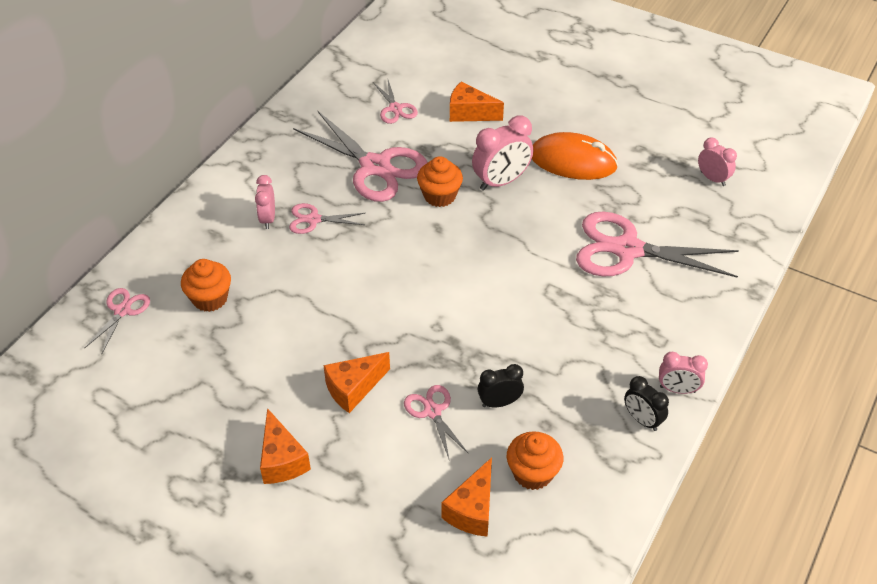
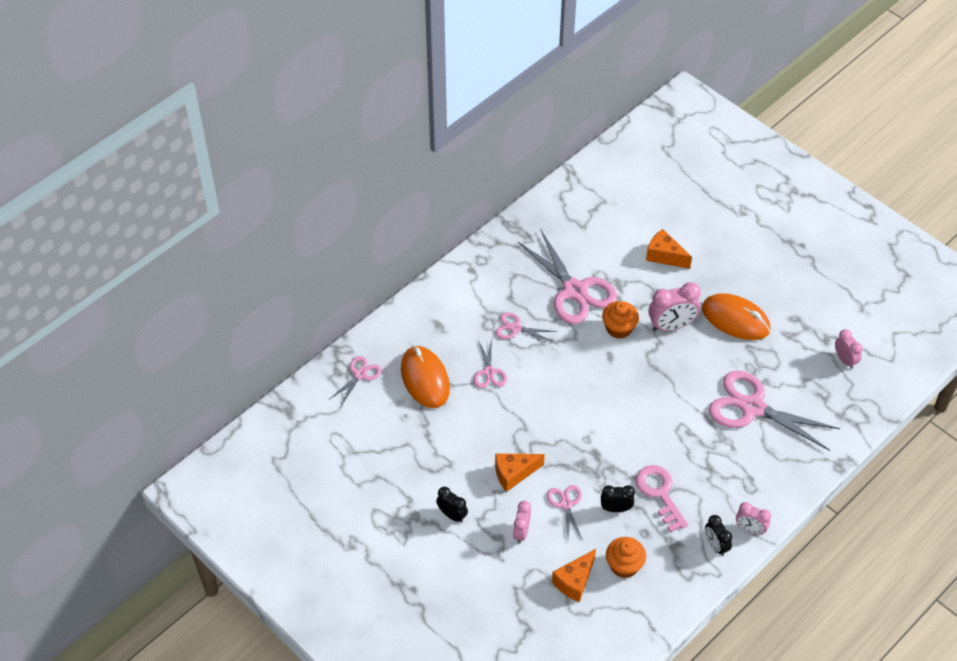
camera: 15 degrees right, 5 degrees up
(210, 298) = (425, 379): orange cupcake -> orange mouse
(268, 219) = (481, 320): pink clock -> pink clock (521, 532)
(282, 460) = (452, 515): orange cheese -> black clock
(395, 108) = (604, 239): pink scissors -> pink scissors (489, 372)
(549, 371) = (659, 493): none -> pink key

